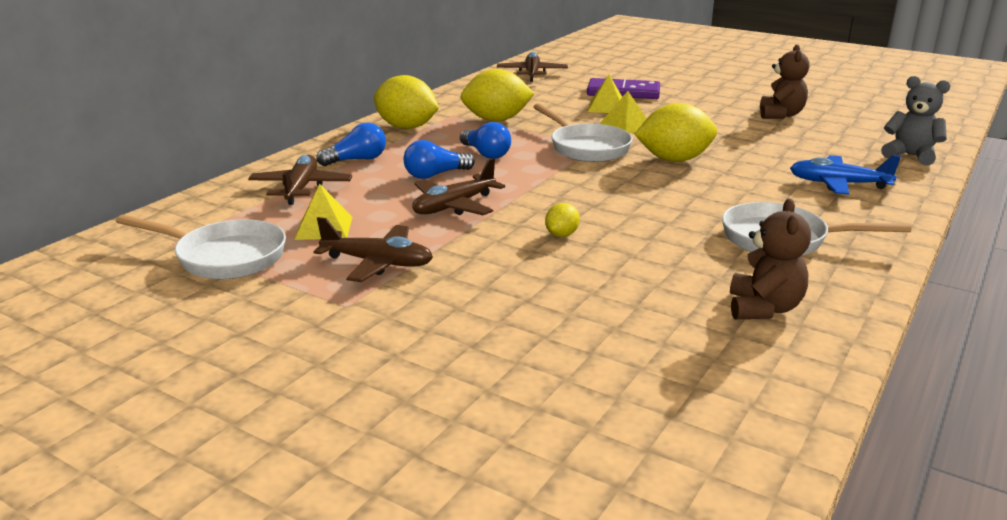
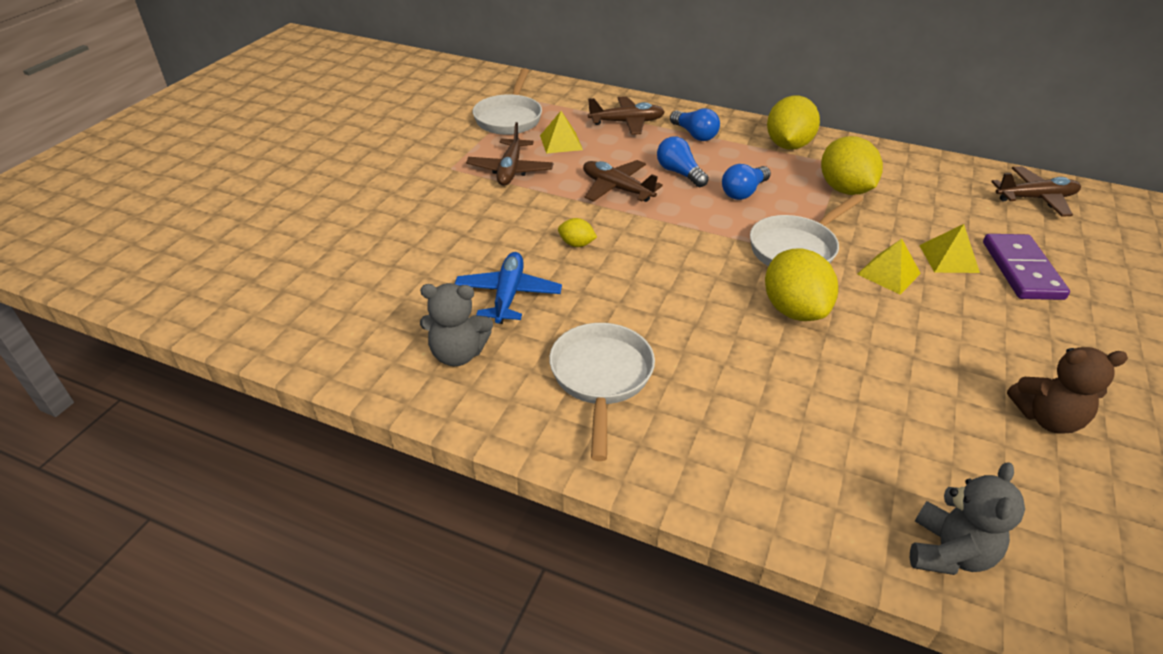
camera: 80 degrees right, 15 degrees up
(763, 308) = (458, 354): brown teddy bear -> grey teddy bear
(838, 184) = (782, 446): blue plane -> blue plane (508, 295)

